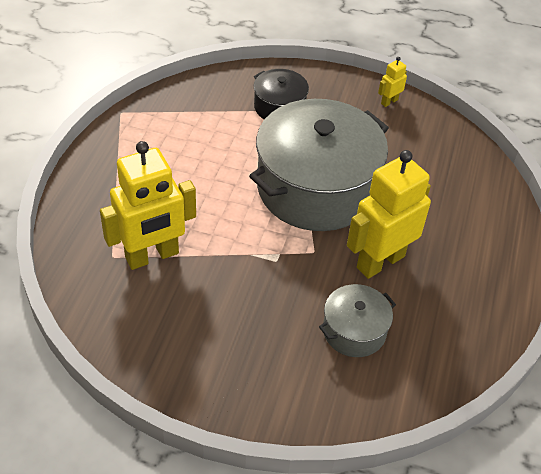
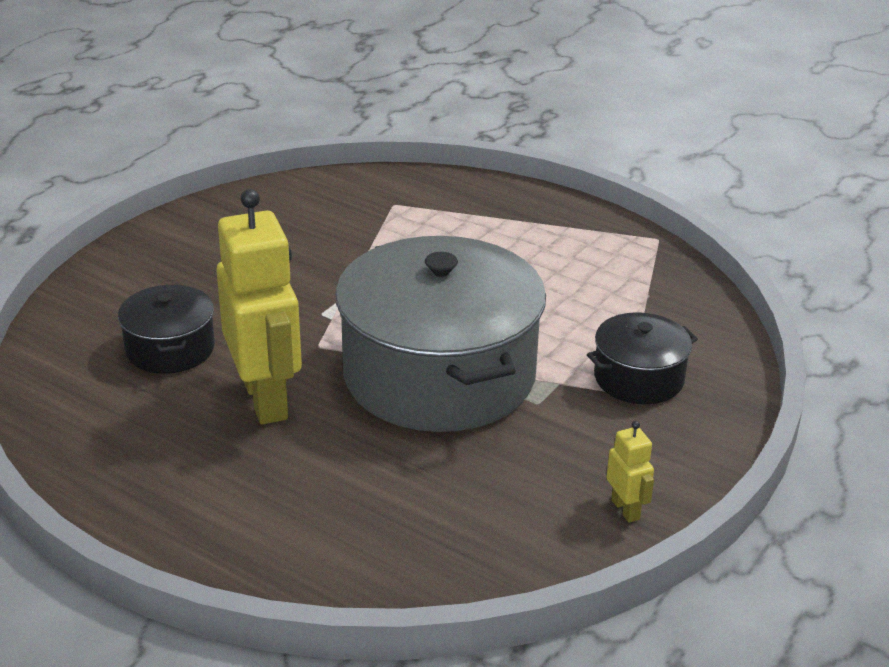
camera: 110 degrees right, 15 degrees down
(152, 256) = (380, 228): yellow robot -> none
(354, 331) = (170, 349): grey pot -> black pot

